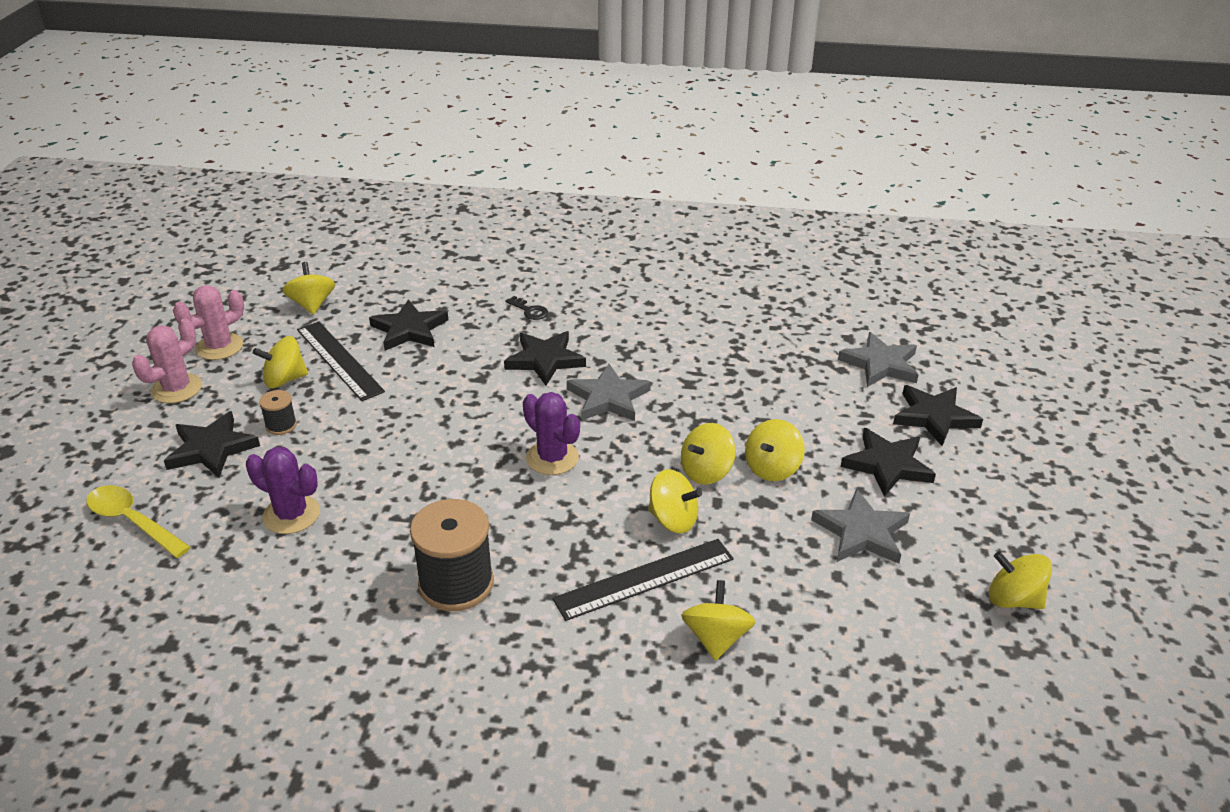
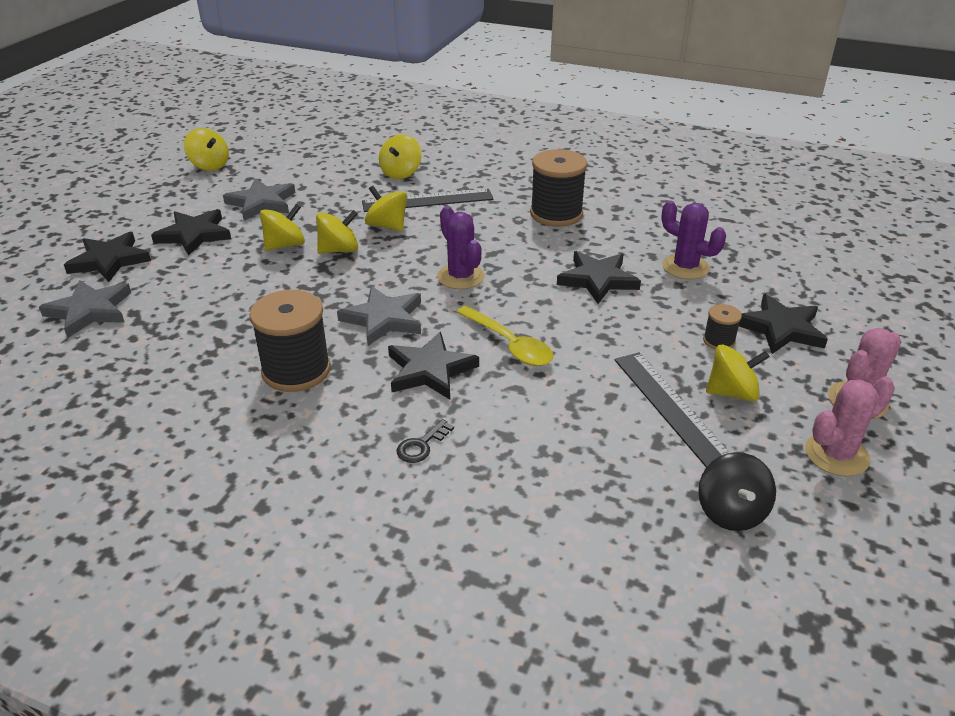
camera: 165 degrees left, 0 degrees up
(132, 521) = (819, 280): yellow spoon -> yellow spoon (509, 344)
(312, 304) = (731, 512): yellow spinning top -> black spinning top
(409, 330) = (586, 440): black star -> black star (597, 280)
(529, 310) = (421, 445): black key -> black key turned 105 degrees counterclockwise
(655, 344) = (296, 370): none -> black spool

